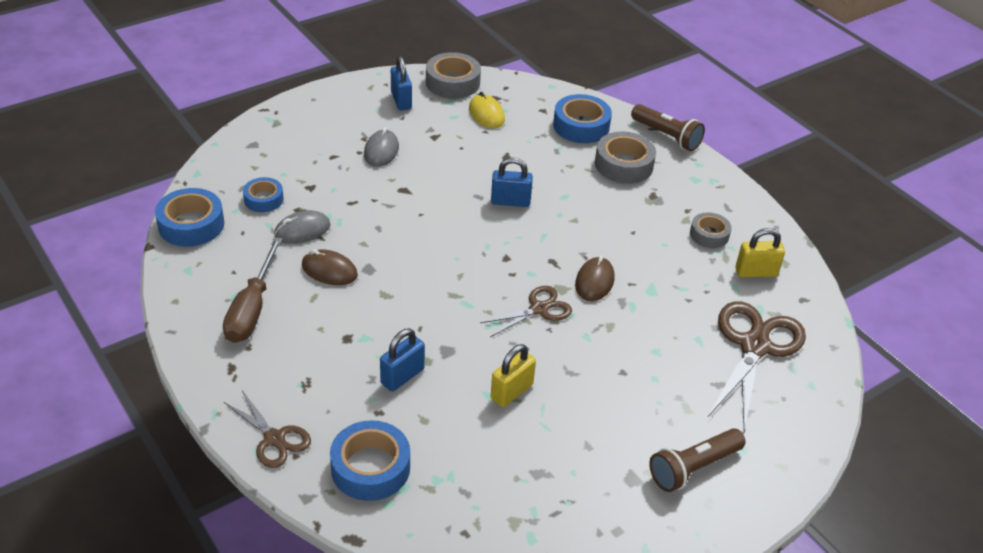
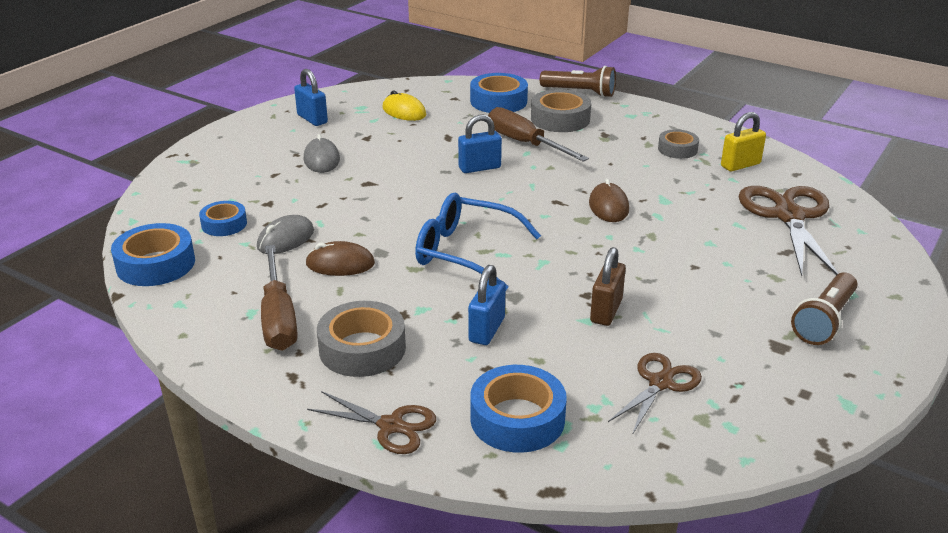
camera: 20 degrees left, 10 degrees down
(437, 291) = (465, 252): none -> blue glasses
(453, 82) = (353, 96): grey tape -> grey tape (362, 349)
(511, 392) = (606, 311): yellow padlock -> brown padlock
(539, 309) = (575, 240): brown scissors -> brown scissors (660, 383)
(570, 185) = (525, 143): none -> brown screwdriver

